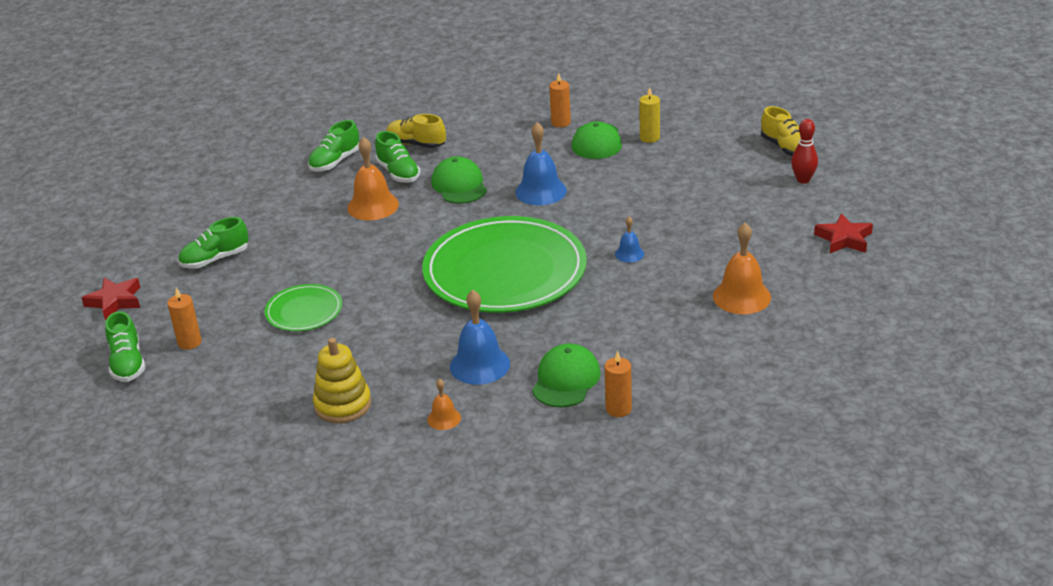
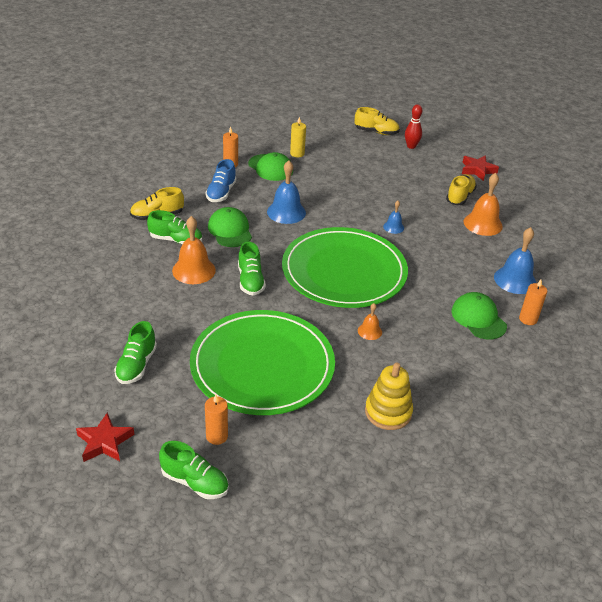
camera: 50 degrees left, 5 degrees up
(304, 311) = (262, 365): green plate -> green plate, size x2.17
(335, 162) = (116, 252): green shoe -> green shoe (250, 281)
(444, 418) = (456, 382): orange bell -> orange bell (369, 331)
(459, 185) = (230, 230): green cap -> green cap turned 45 degrees clockwise
(479, 365) = (422, 337): blue bell -> blue bell (515, 280)
(507, 147) = (221, 193): none -> blue shoe
(765, 257) = (460, 197): none -> yellow shoe

